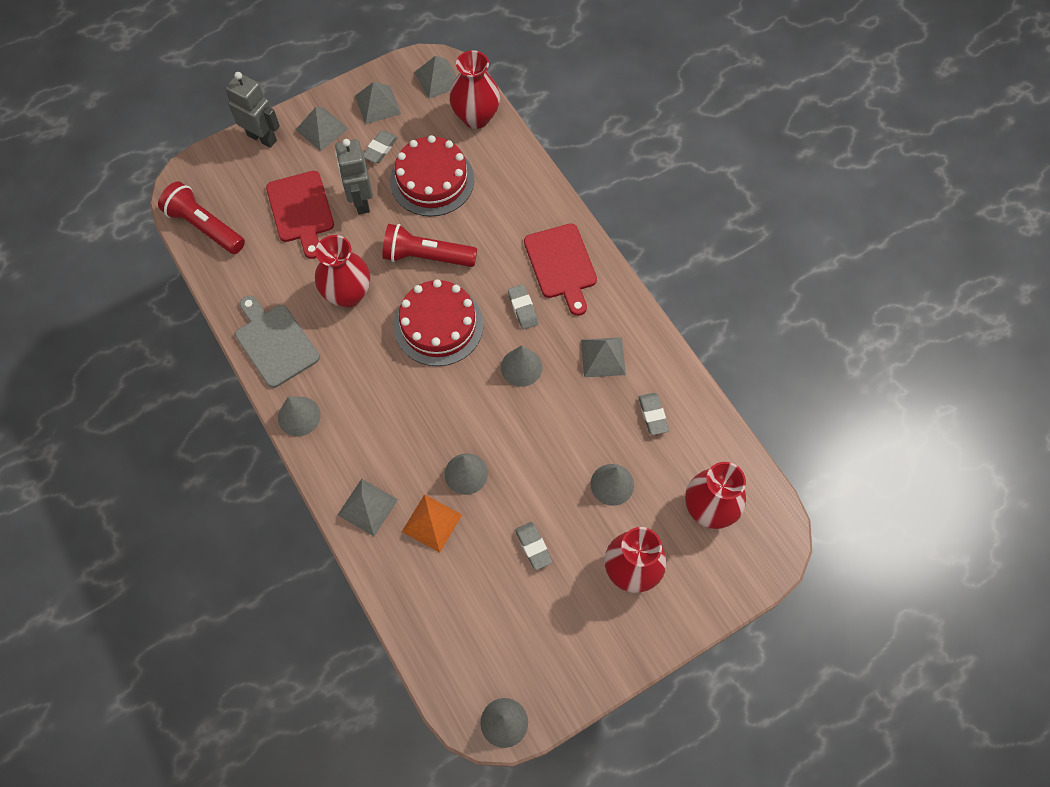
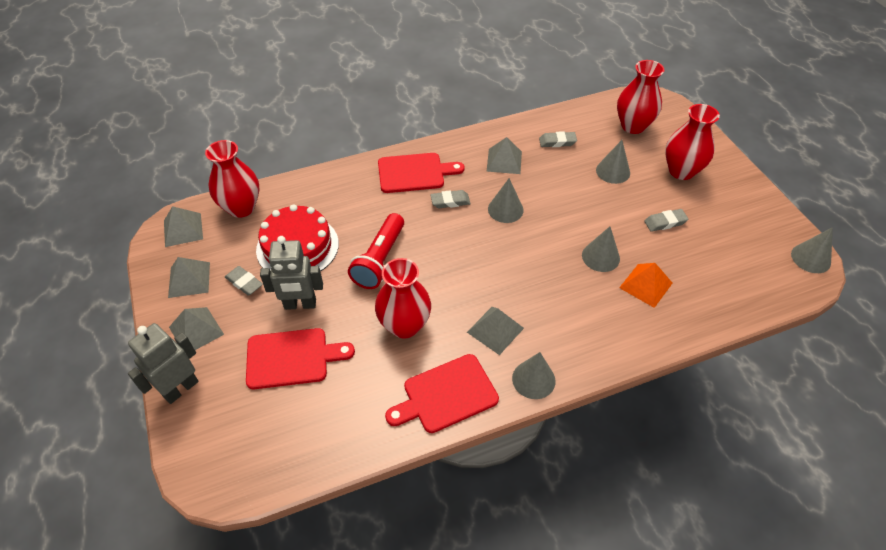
camera: 80 degrees left, 15 degrees down
(205, 226) = (278, 458): red flashlight -> none
(275, 343) = (446, 395): grey cutting board -> red cutting board
(367, 507) = (631, 330): grey pyramid -> grey pyramid (495, 330)
(438, 325) = (454, 259): red cake -> none

